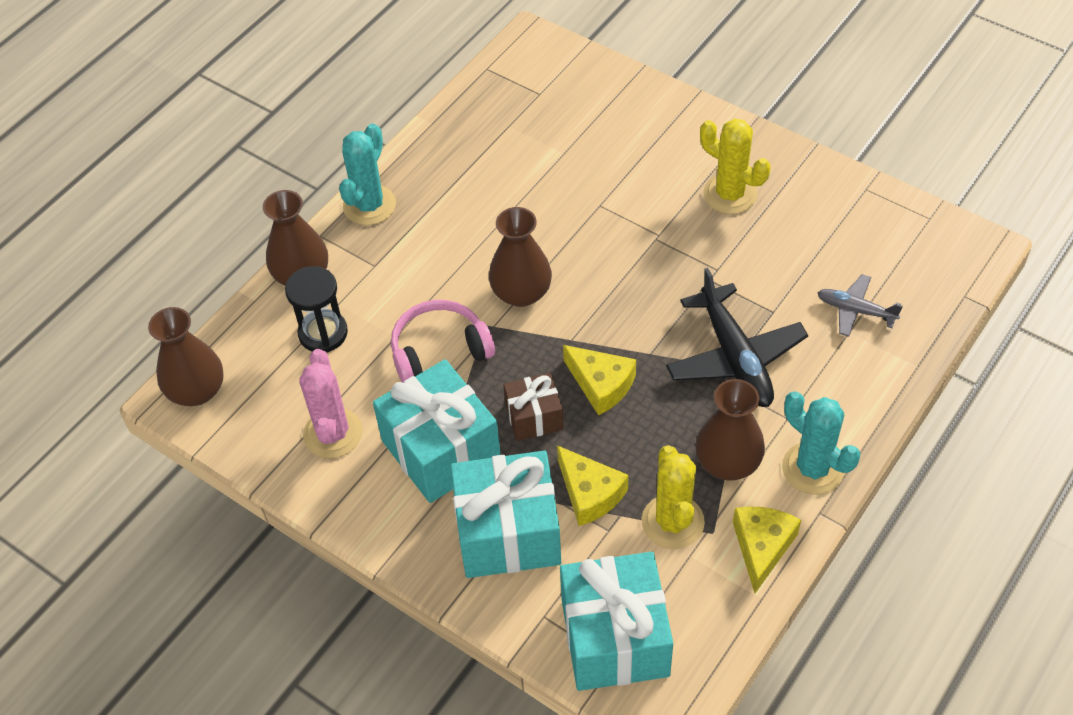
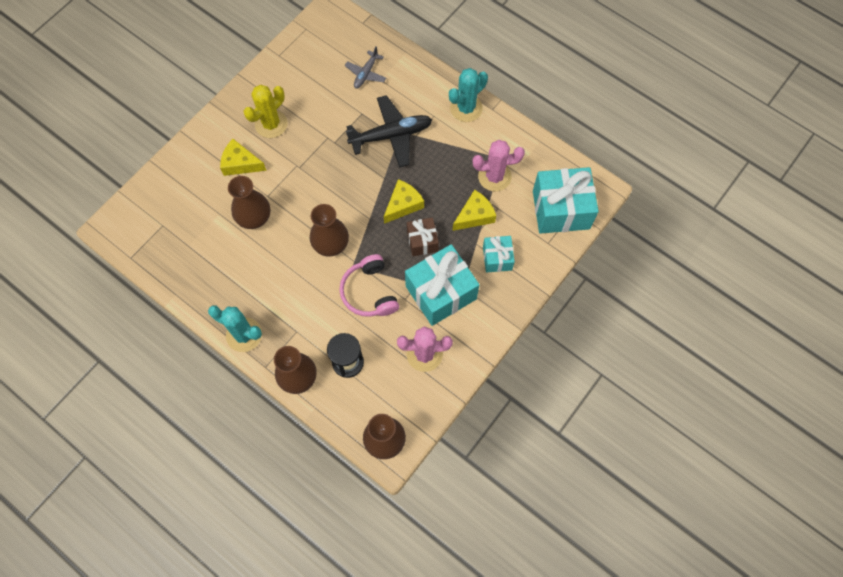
camera: 90 degrees left, 15 degrees up
(508, 532) = (497, 258): turquoise gift -> turquoise gift, size x0.54
(672, 522) = (494, 177): yellow cactus -> pink cactus
(727, 463) = (460, 147): brown vase -> brown vase (254, 217)
(762, 547) = (511, 137): yellow cheese -> yellow cheese (240, 163)

